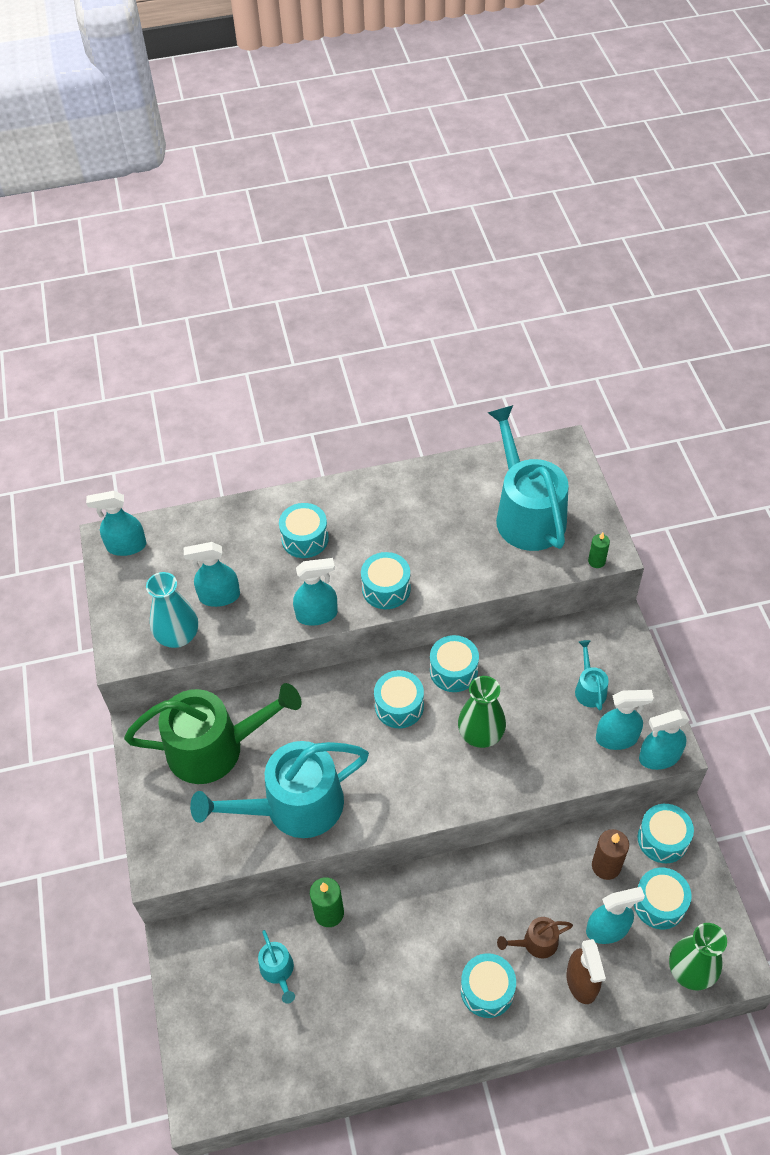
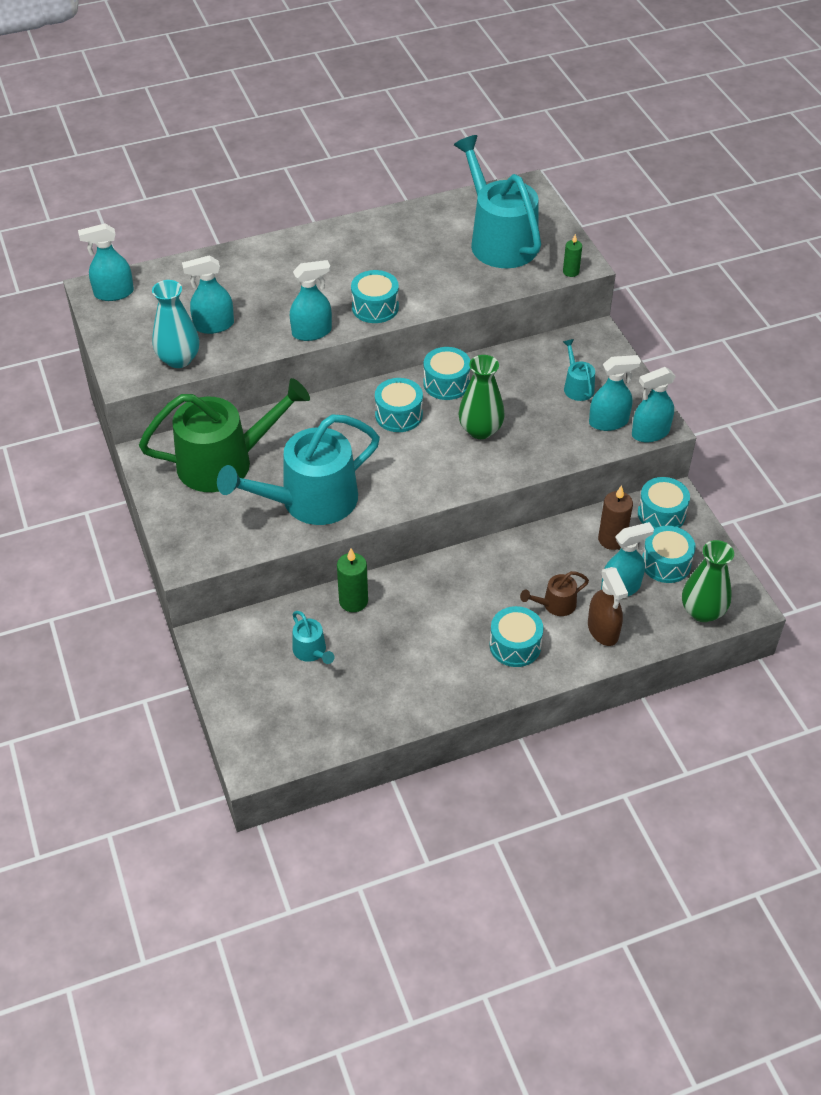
camera: 10 degrees left, 5 degrees down
(305, 539) = (289, 275): turquoise drum -> none

